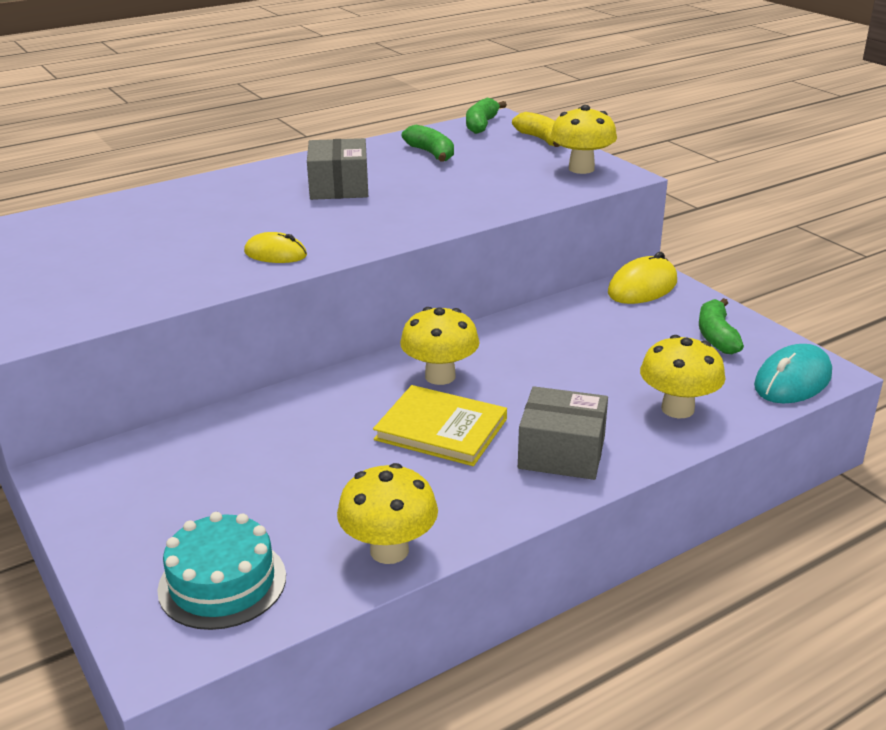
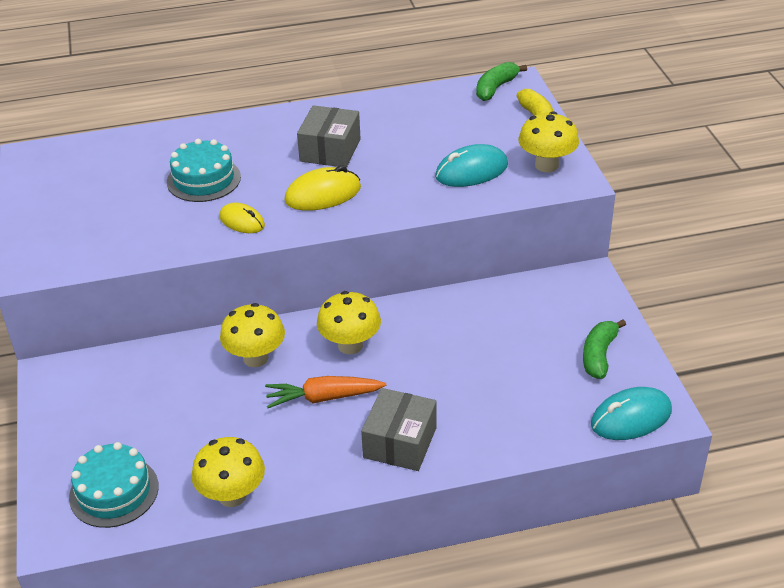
camera: 20 degrees right, 10 degrees up
(204, 228) = (203, 179): none -> turquoise cake
(431, 153) = (429, 120): green banana -> none
(441, 429) = (323, 398): yellow book -> orange carrot
(507, 182) = (471, 171): none -> turquoise mouse
(561, 453) = (400, 442): grey box -> grey box turned 75 degrees clockwise
(642, 287) = (571, 286): yellow mouse -> yellow mouse (323, 194)
(677, 409) = (516, 423): yellow mushroom -> yellow mushroom (255, 358)

